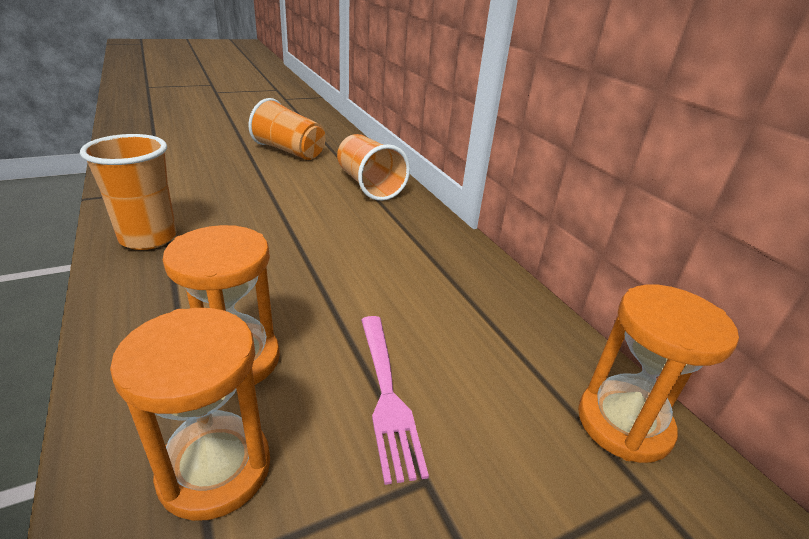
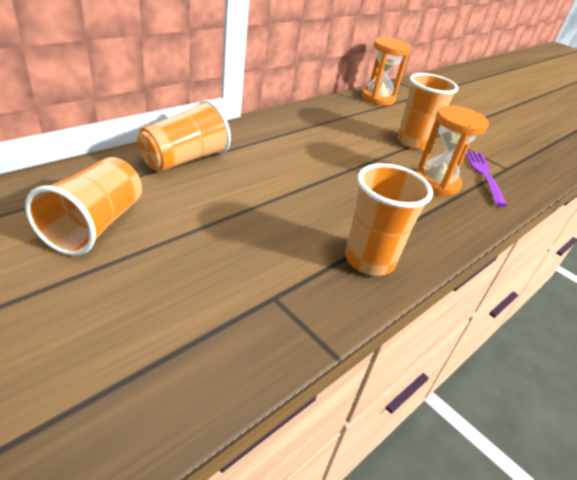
camera: 110 degrees left, 5 degrees up
(215, 469) = (484, 175): orange hourglass -> purple fork
(386, 394) = (413, 142): pink fork -> orange cup

